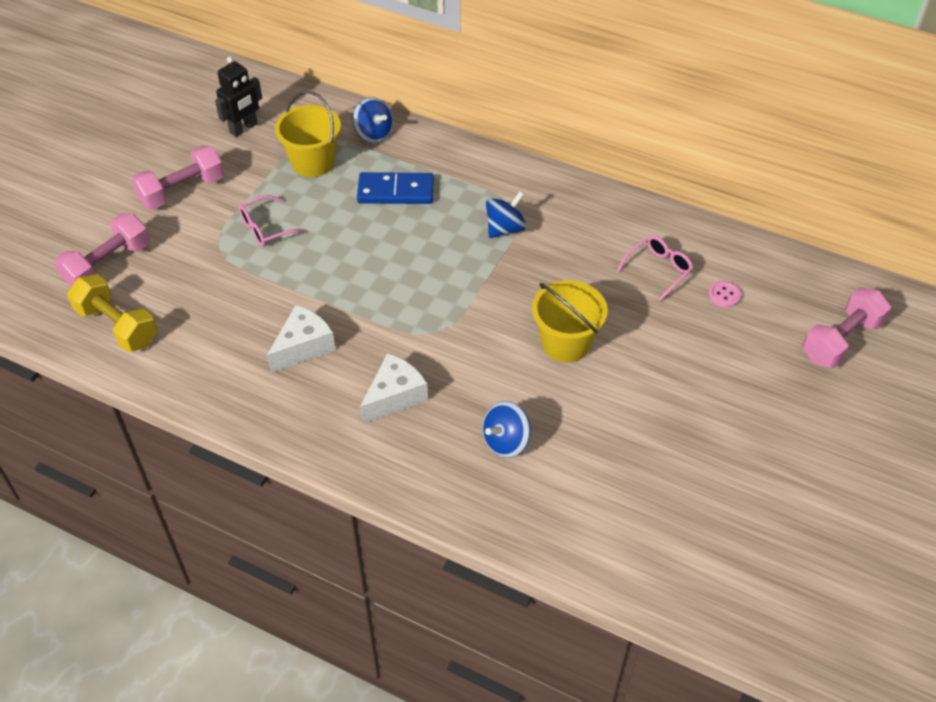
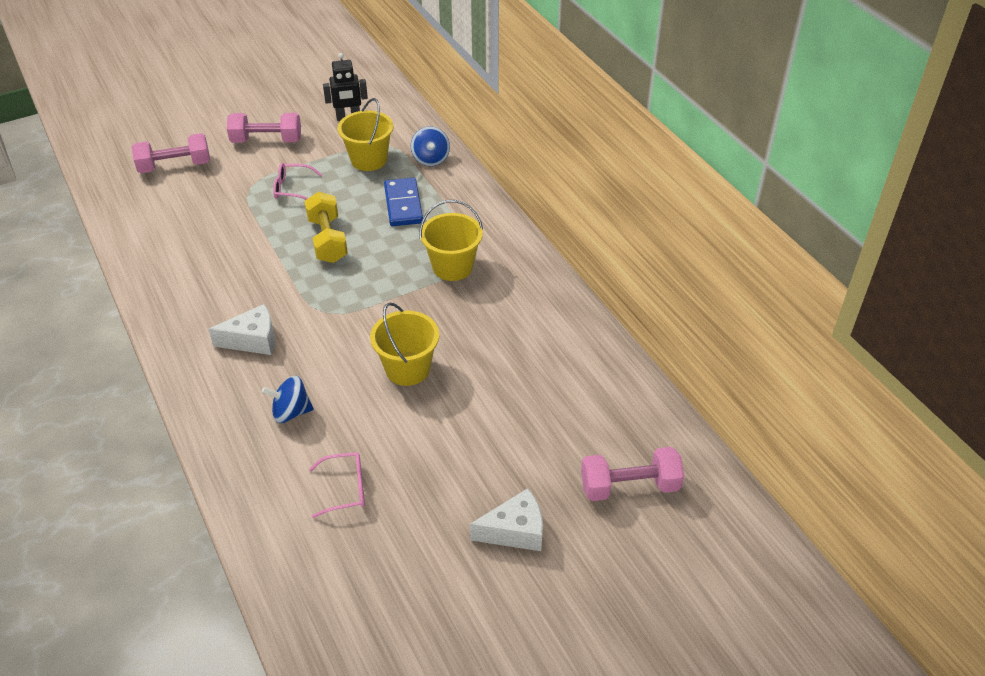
camera: 35 degrees right, 5 degrees down
(117, 326) = (140, 206): yellow dumbbell -> yellow dumbbell (328, 240)
(303, 346) = (232, 276): white cheese -> white cheese (515, 531)
(396, 191) = (403, 204): blue domino -> blue domino turned 45 degrees clockwise
(505, 228) = (452, 267): blue spinning top -> yellow bucket
(658, 270) = (536, 354): pink glasses -> pink glasses (346, 489)
(724, 295) = (568, 399): pink button -> none

